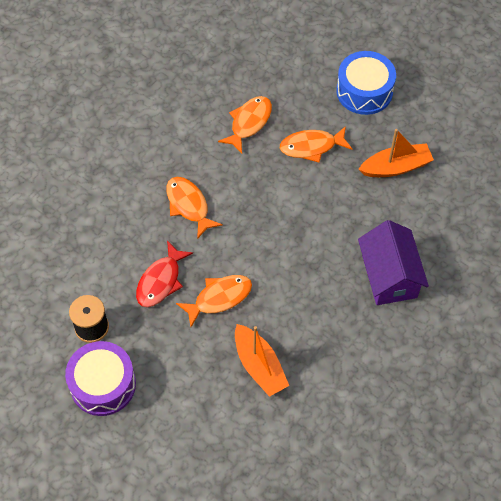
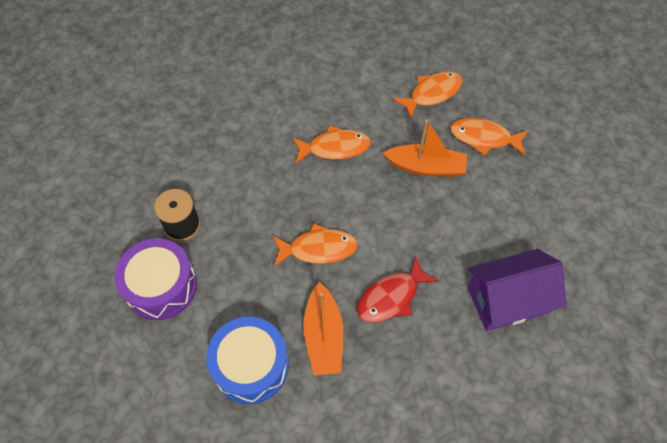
camera: 25 degrees right, 0 degrees up
(161, 281) = (270, 208): red fish -> red fish (391, 297)
(188, 205) = (335, 148): orange fish -> orange fish turned 90 degrees clockwise
(364, 91) = (563, 105): blue drum -> blue drum (251, 365)
(389, 276) = (507, 300): purple house -> purple house turned 60 degrees clockwise
(395, 167) = (564, 190): orange boat -> orange boat (426, 167)

